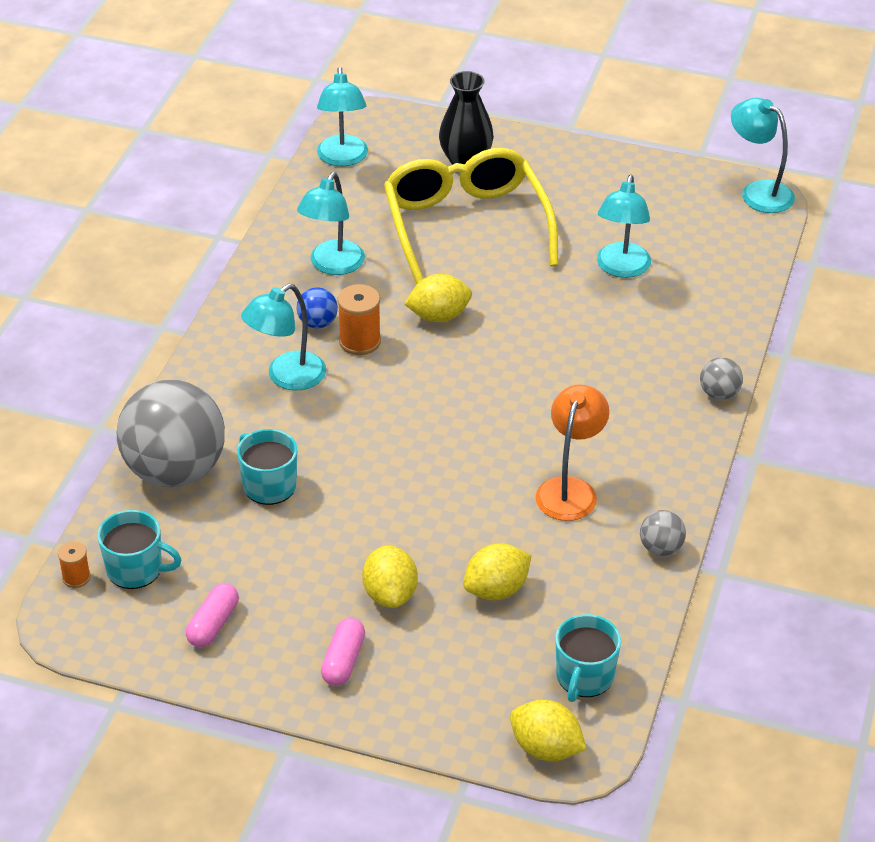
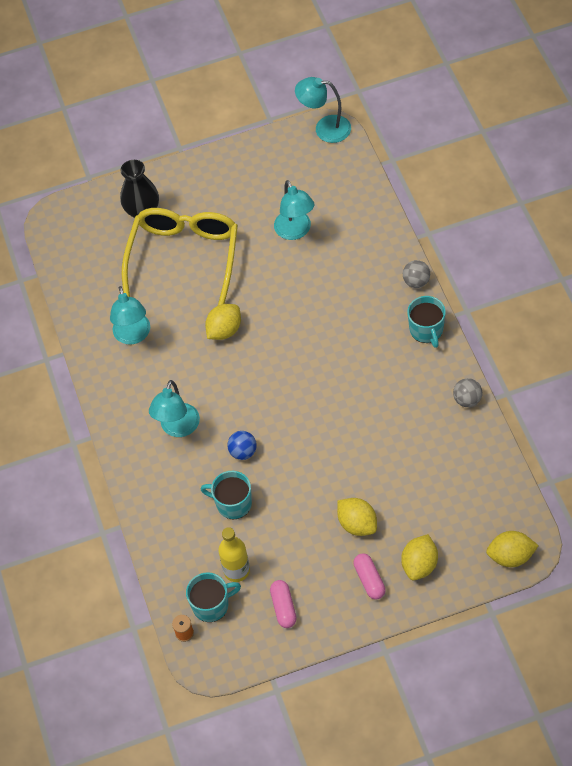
camera: 30 degrees left, 15 degrees up
(175, 471) = (173, 530): grey ball -> none
(201, 553) = (236, 570): none -> yellow bottle
(317, 323) = (161, 380): blue ball -> blue ball (243, 452)
(343, 158) = (69, 255): turquoise lamp -> none
(360, 341) = (196, 377): orange spool -> none
(466, 226) = (184, 258): yellow glasses -> yellow glasses turned 60 degrees clockwise
(496, 590) = (408, 483): yellow lemon -> yellow lemon (419, 565)
(570, 489) = (392, 395): orange lamp -> none
(584, 677) = (494, 502): turquoise mug -> turquoise mug (426, 330)

